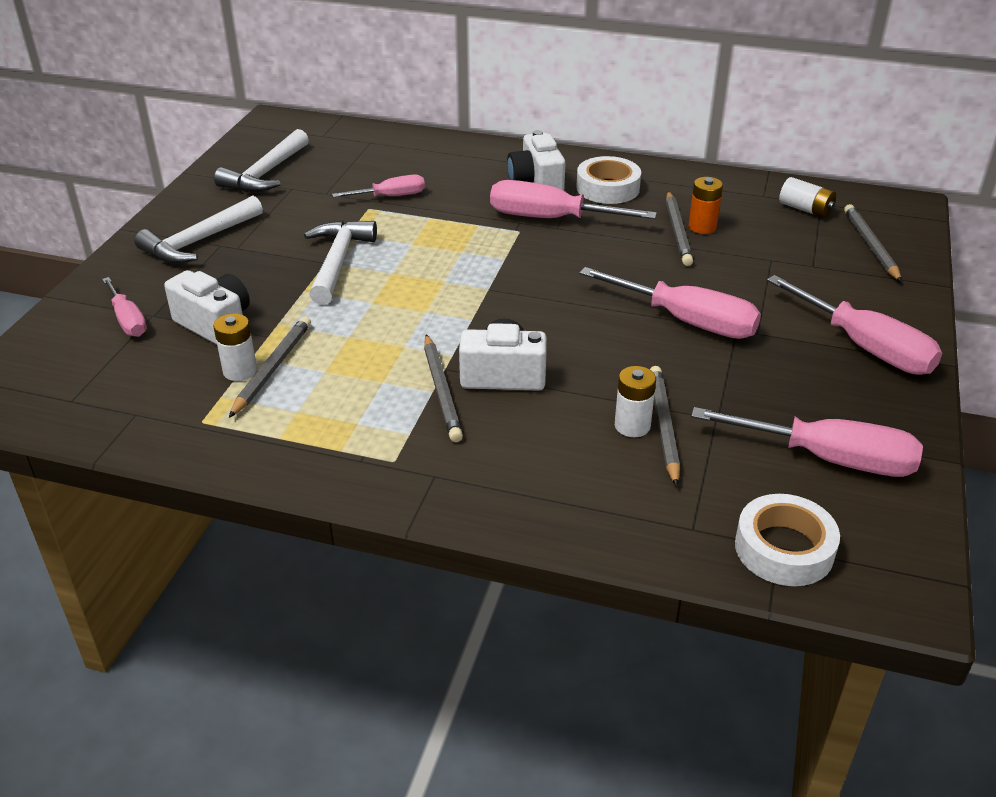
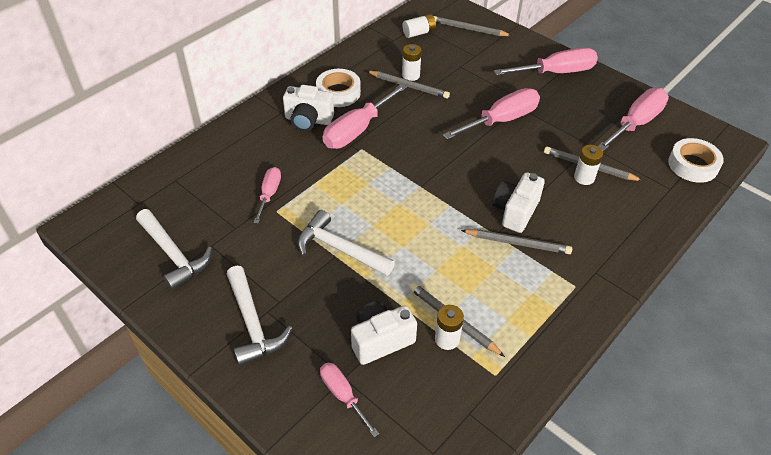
camera: 65 degrees left, 10 degrees up
(128, 320) = (343, 395): pink screwdriver -> pink screwdriver turned 120 degrees counterclockwise
(702, 227) = (411, 75): orange battery -> white battery

